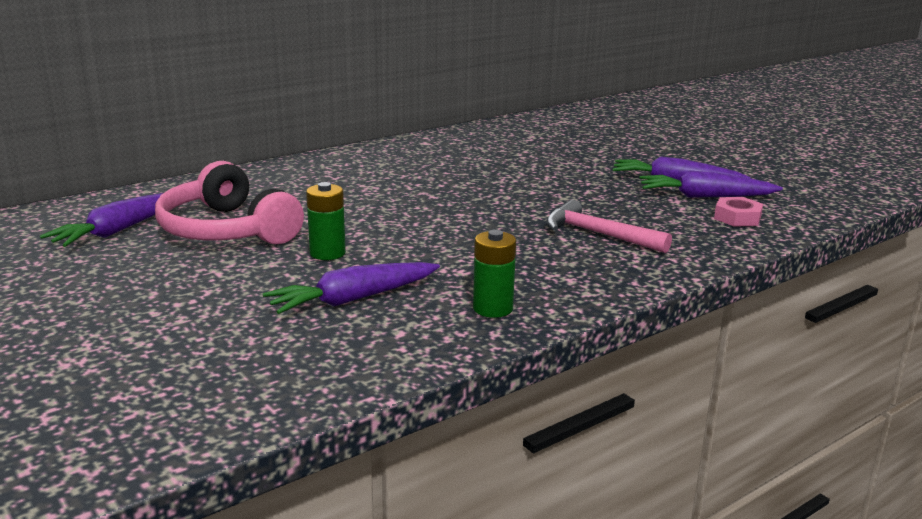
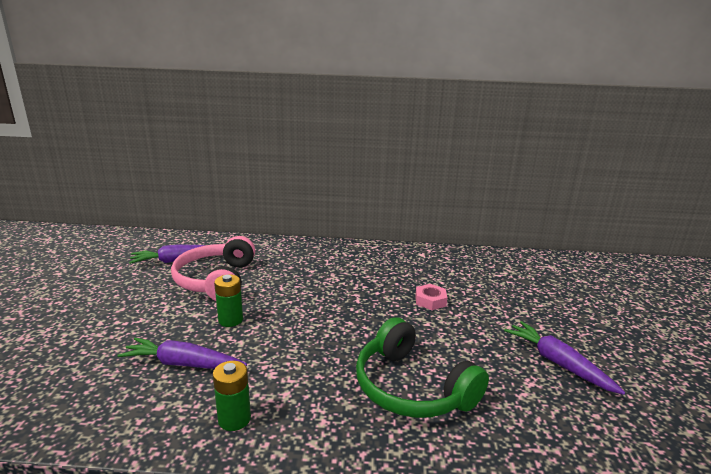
camera: 40 degrees right, 0 degrees up
(598, 234) = (411, 387): pink hammer -> green headphones
(705, 197) = (564, 391): purple carrot -> none
(737, 218) = (561, 431): pink nut -> pink nut (430, 301)

